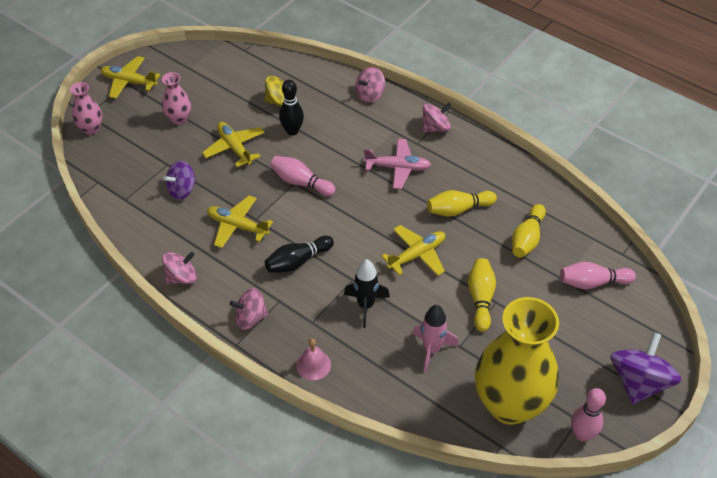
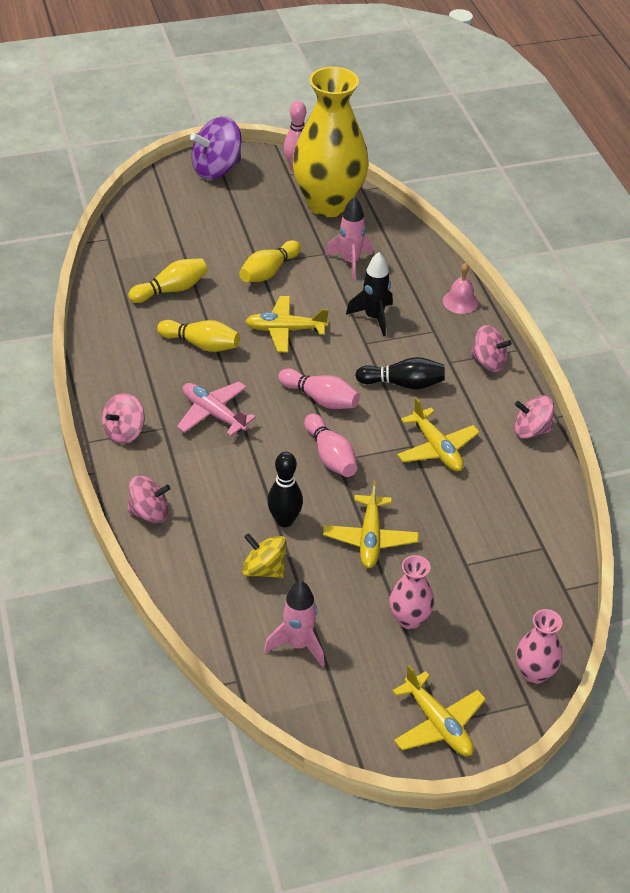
camera: 145 degrees left, 5 degrees down
(182, 190) = (469, 521): purple spinning top -> none
(228, 78) = (298, 644): none -> pink rocket
(435, 128) = (124, 432): pink spinning top -> pink spinning top turned 60 degrees counterclockwise
(592, 282) = (162, 234): pink bowling pin -> pink bowling pin (320, 399)

